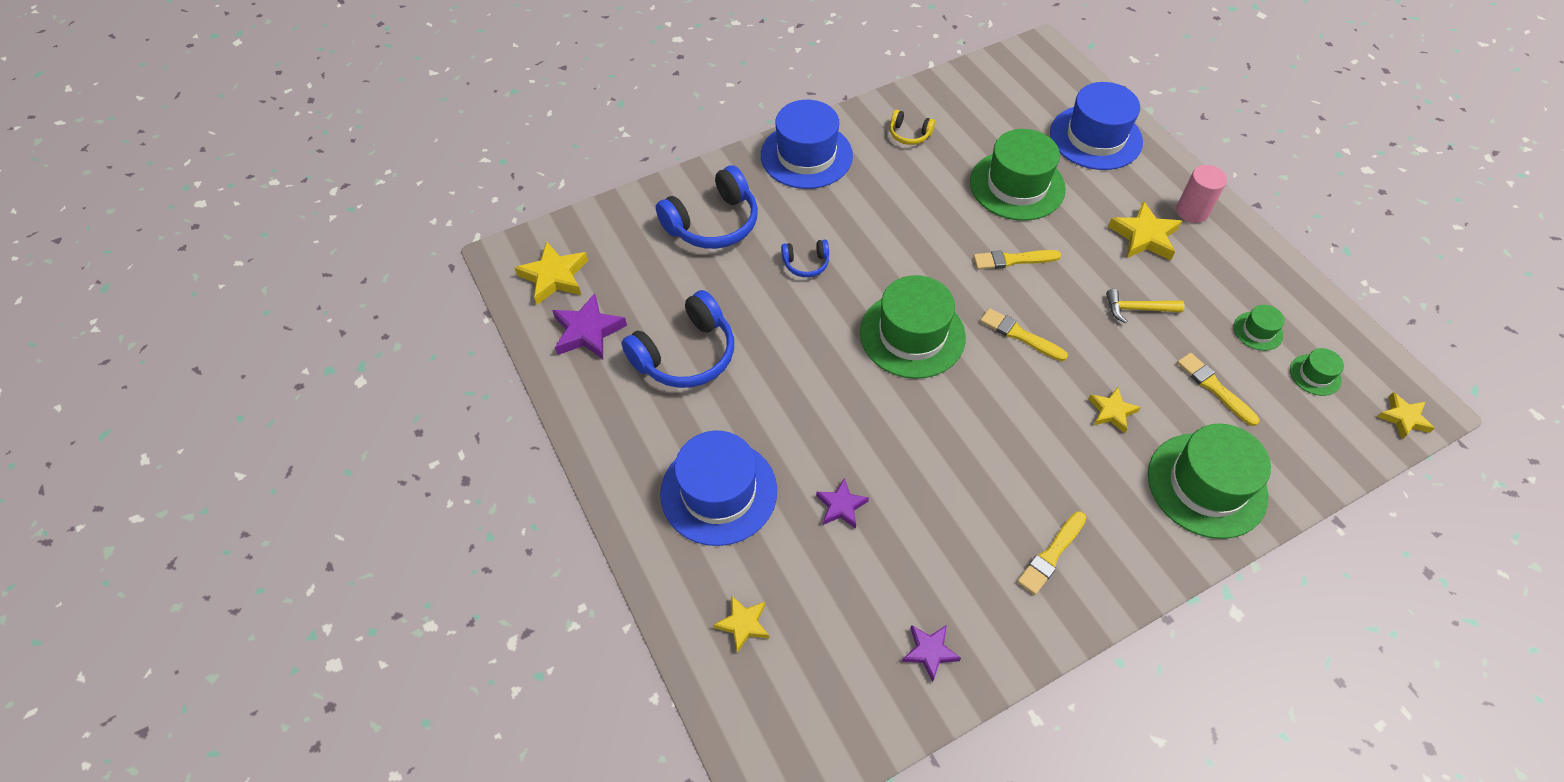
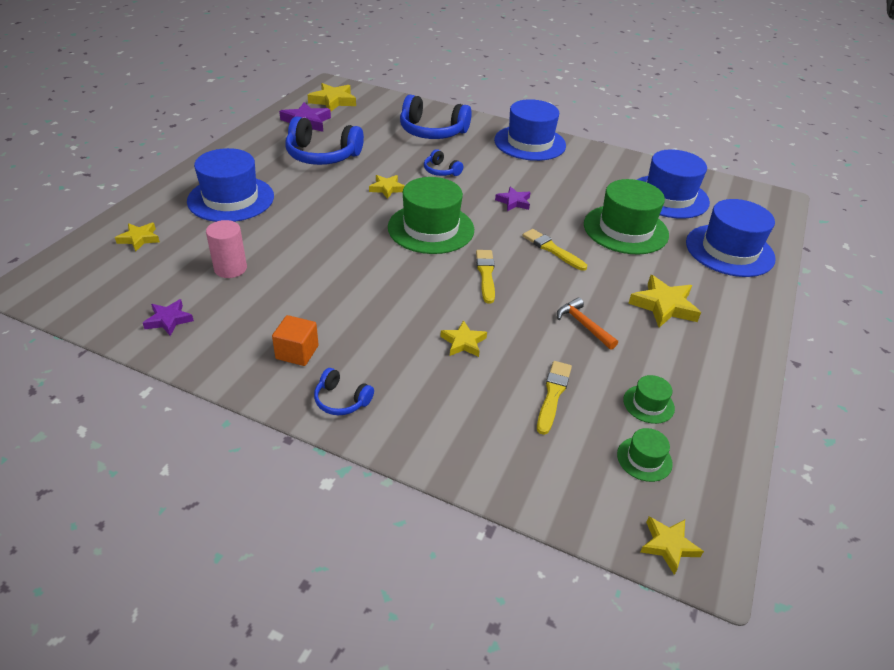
camera: 50 degrees right, 15 degrees down
(807, 331) = (387, 188): none -> yellow star
(841, 506) = (259, 246): purple star -> purple star (513, 202)
(909, 134) = (605, 172): yellow headphones -> none
(986, 118) = (669, 197): none -> blue hat
(1051, 555) = (297, 352): yellow brush -> orange cube
(1137, 309) = (583, 325): yellow hammer -> orange hammer
(1141, 550) = (341, 400): none -> blue headphones
(1192, 211) = (729, 324): pink cylinder -> pink cylinder (230, 268)
(1206, 485) = (444, 420): green hat -> none

